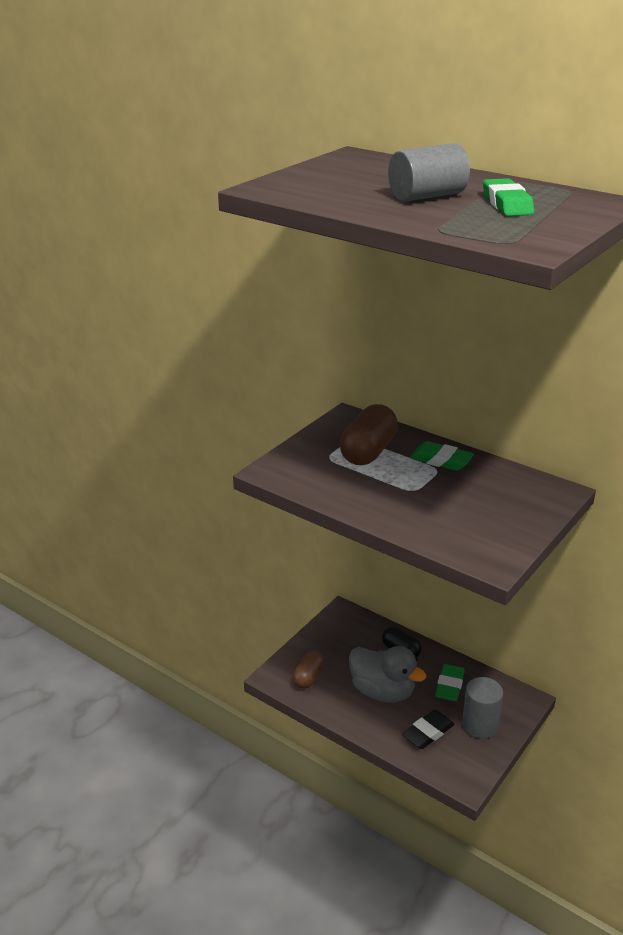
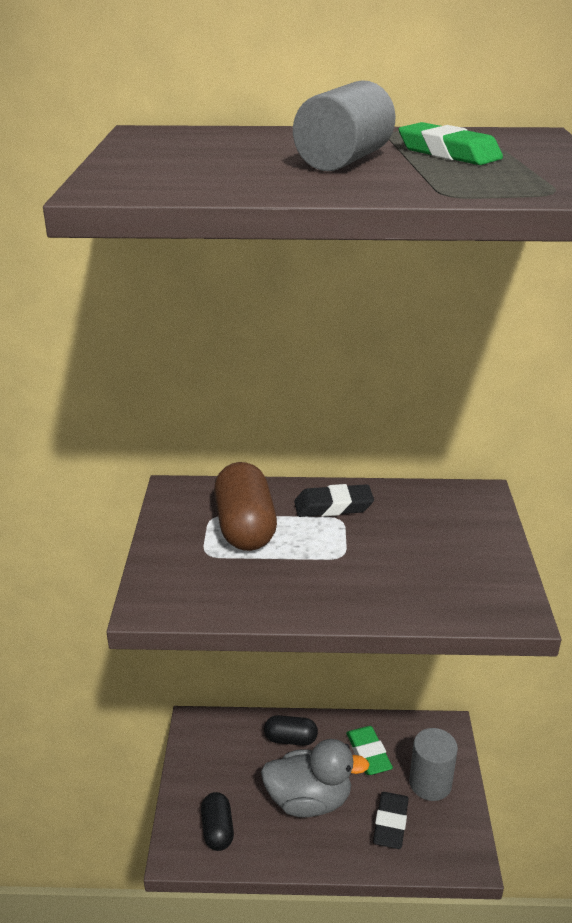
camera: 35 degrees left, 0 degrees up
(308, 677) = (217, 830): brown capsule -> black capsule
(441, 460) = (333, 506): green eraser -> black eraser

